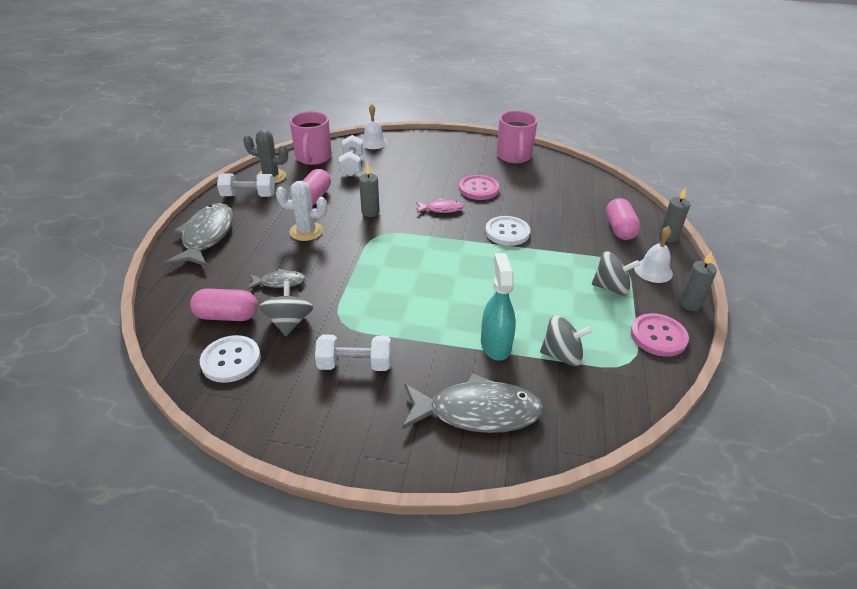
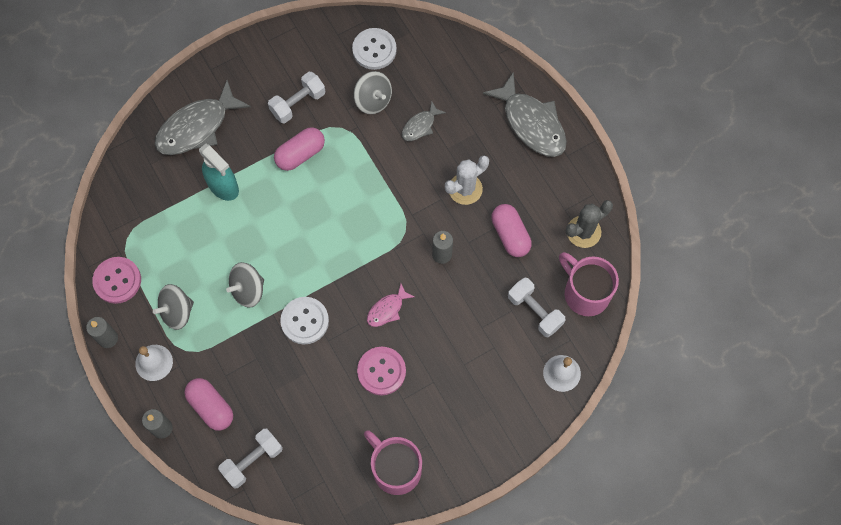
camera: 140 degrees right, 30 degrees up
(227, 316) = (418, 74): pink capsule -> pink capsule (300, 154)
(248, 196) = (566, 191): white dumbbell -> white dumbbell (252, 460)
(562, 355) = (174, 211): grey spinning top -> grey spinning top (248, 290)

